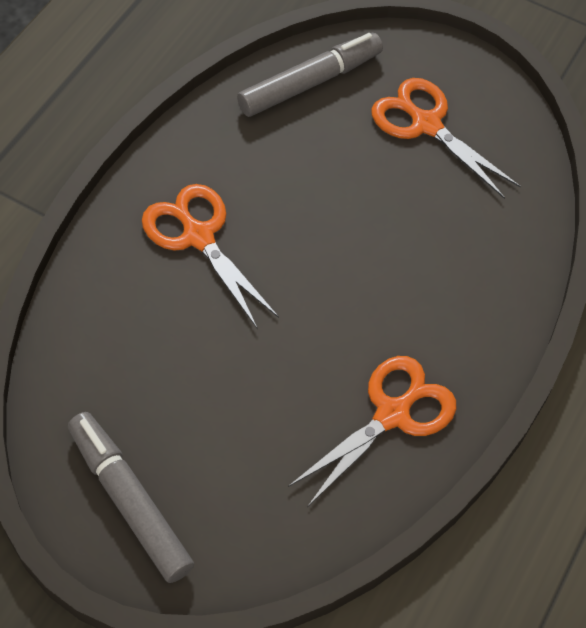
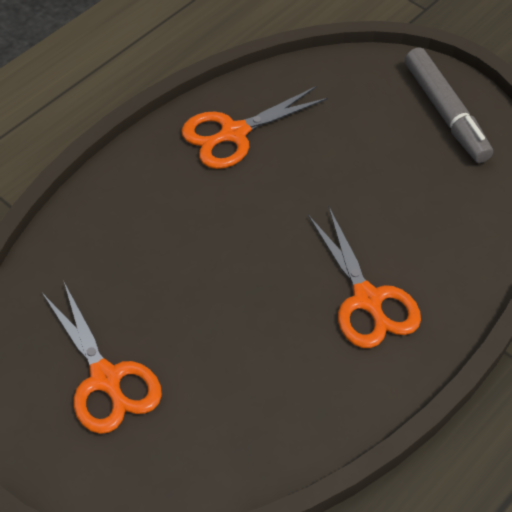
camera: 165 degrees left, 5 degrees down
(309, 83) = (216, 453): grey marker -> none

